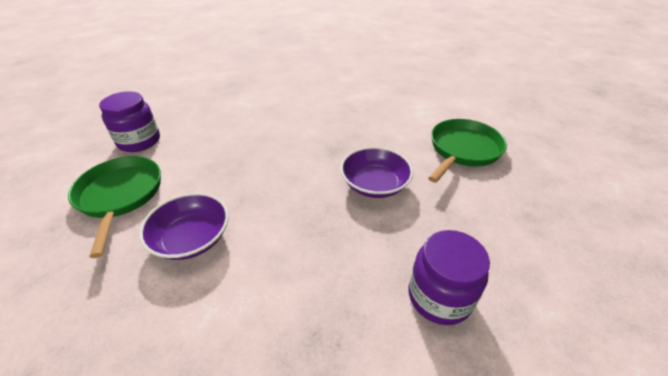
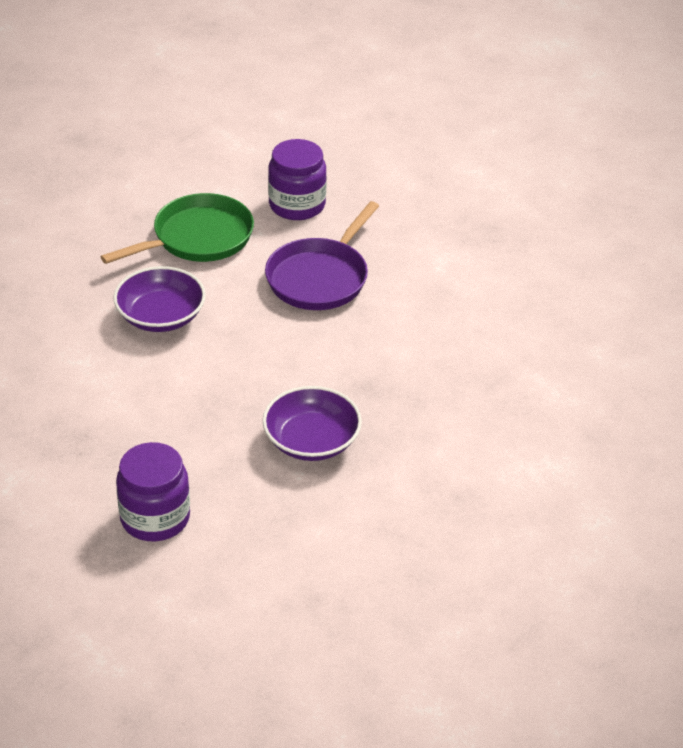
camera: 70 degrees right, 0 degrees up
(219, 147) = (320, 277): none -> purple pan
(463, 150) = (439, 527): green pan -> none

